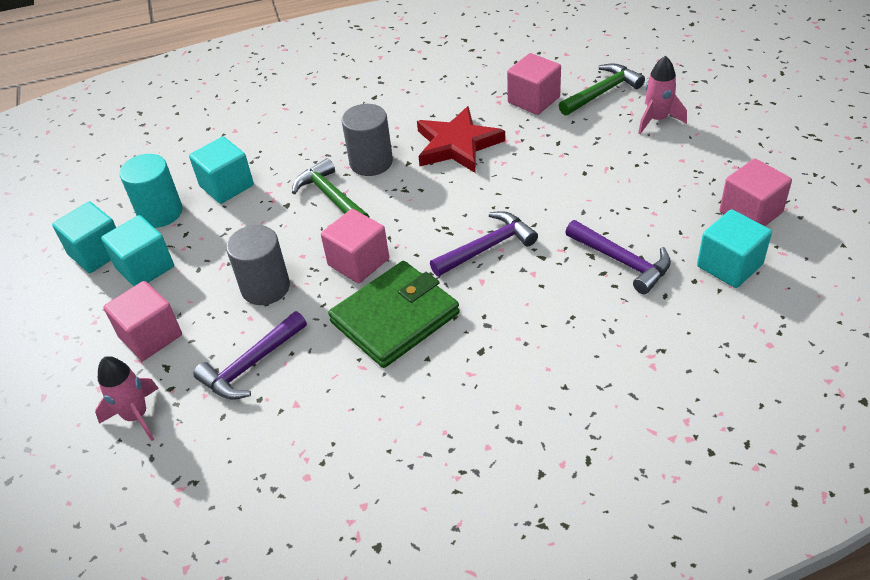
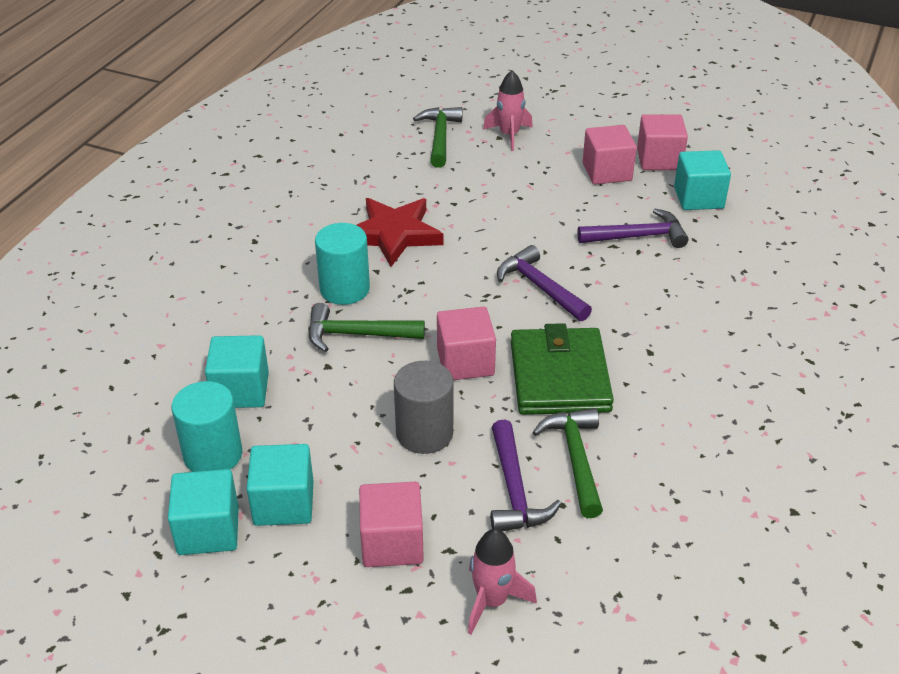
camera: 55 degrees left, 5 degrees down
(313, 379) = (576, 459): none -> green hammer
(371, 162) = (344, 289): grey cylinder -> turquoise cylinder
(487, 247) = (540, 287): purple hammer -> purple hammer turned 45 degrees counterclockwise
(533, 100) = (397, 170): pink cube -> pink cube (607, 172)

